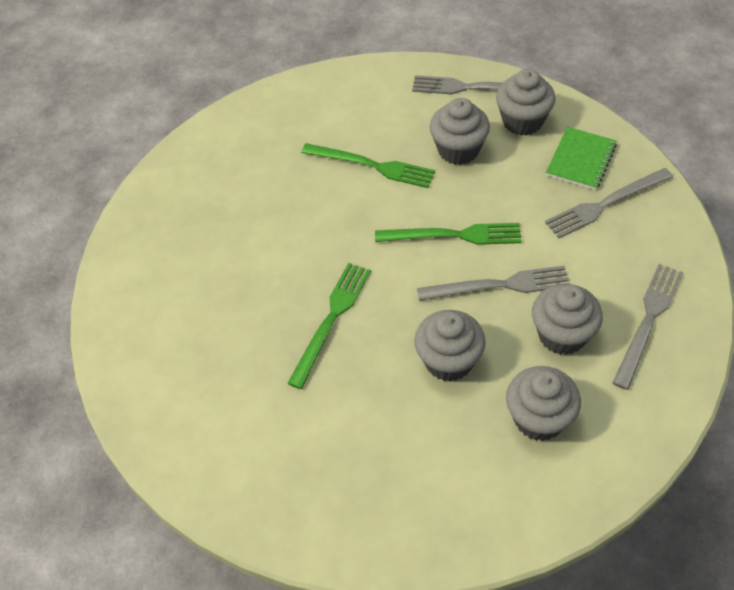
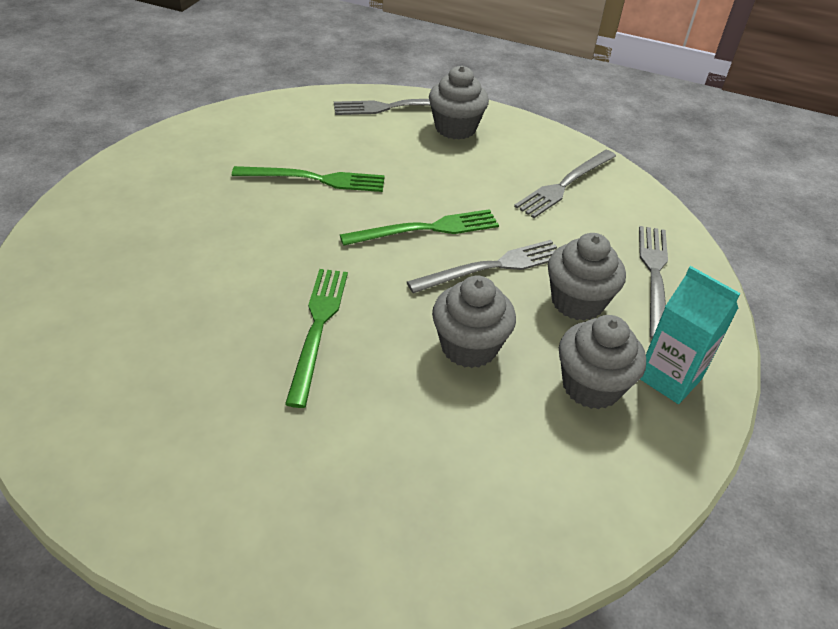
camera: 25 degrees left, 10 degrees down
(458, 150) = (401, 157): grey cupcake -> none
(580, 160) = (524, 153): green notebook -> none
(612, 425) = (669, 378): none -> turquoise carton

